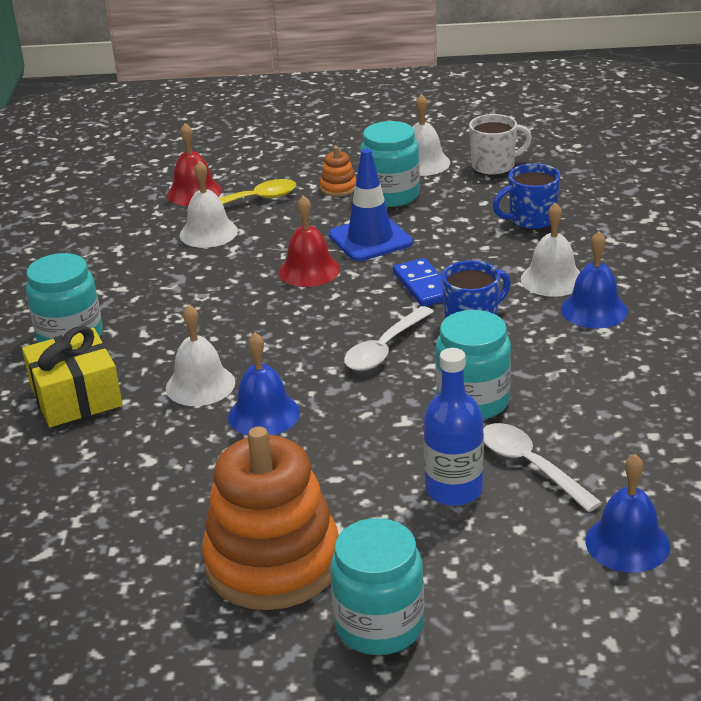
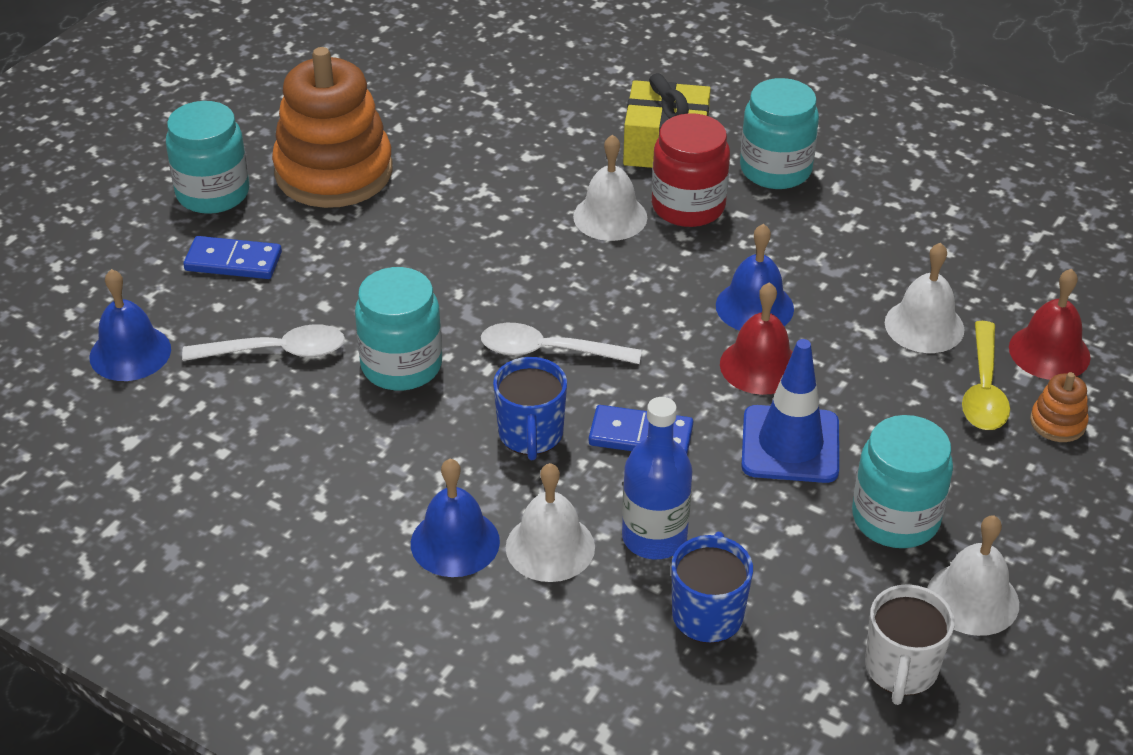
camera: 120 degrees right, 10 degrees up
(154, 356) = (688, 206): none -> red jar
(264, 414) = (523, 235): blue bell -> blue bell (754, 307)
(338, 188) = (958, 480): orange stacking toy -> orange stacking toy (1057, 423)
(385, 348) = (549, 351): white spoon -> white spoon turned 60 degrees counterclockwise
(454, 489) = (301, 294): blue bottle -> blue bottle (654, 537)
(458, 552) = (233, 262): none -> blue domino

